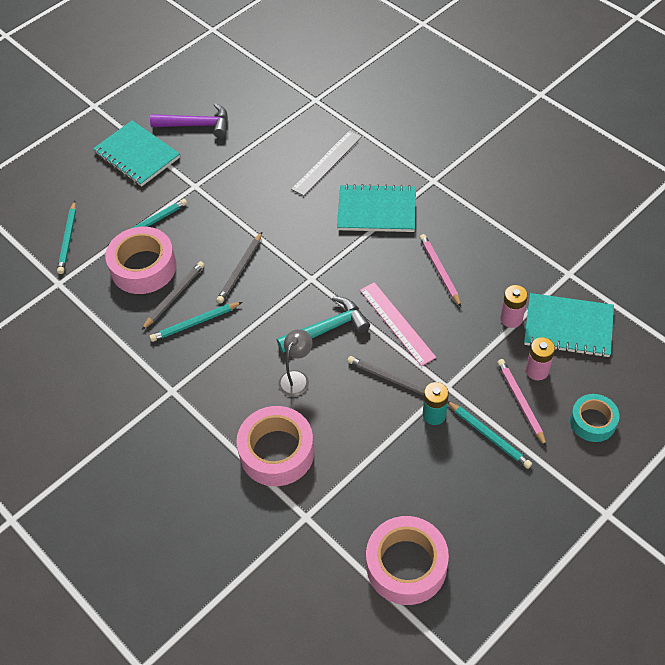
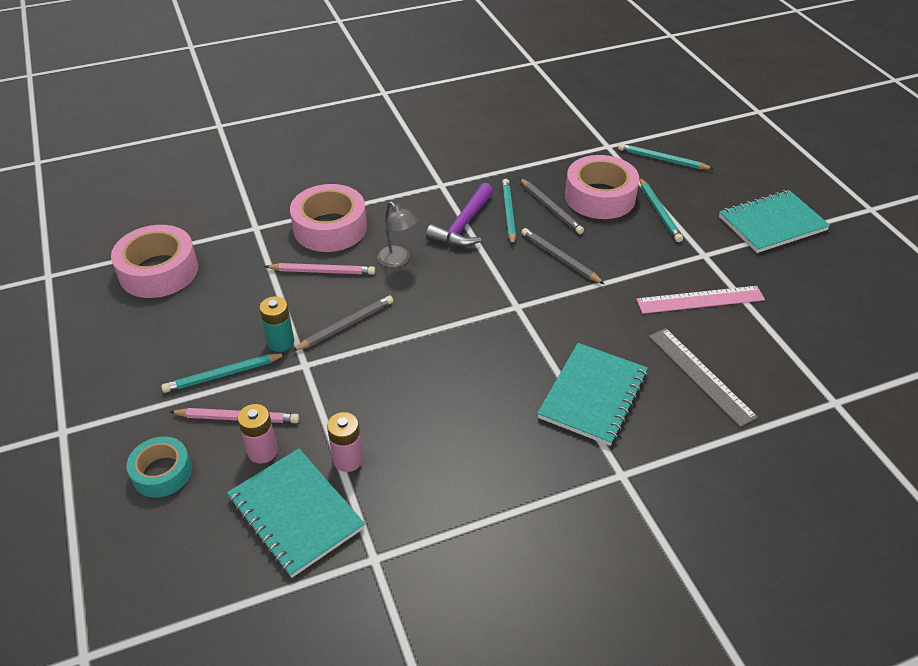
camera: 110 degrees right, 10 degrees down
(197, 125) = (812, 279): purple hammer -> purple hammer (463, 225)
(327, 328) = (442, 298): turquoise hammer -> none
(397, 323) = (412, 354): pink ruler -> pink ruler (700, 299)
(439, 271) = (462, 420): pink pencil -> pink pencil (322, 271)
(568, 327) = (295, 513): turquoise notebook -> turquoise notebook turned 75 degrees counterclockwise

